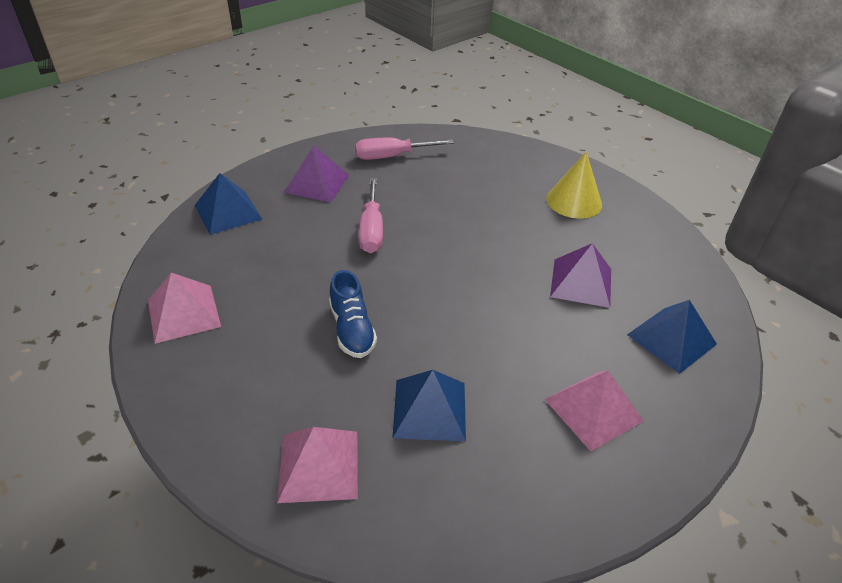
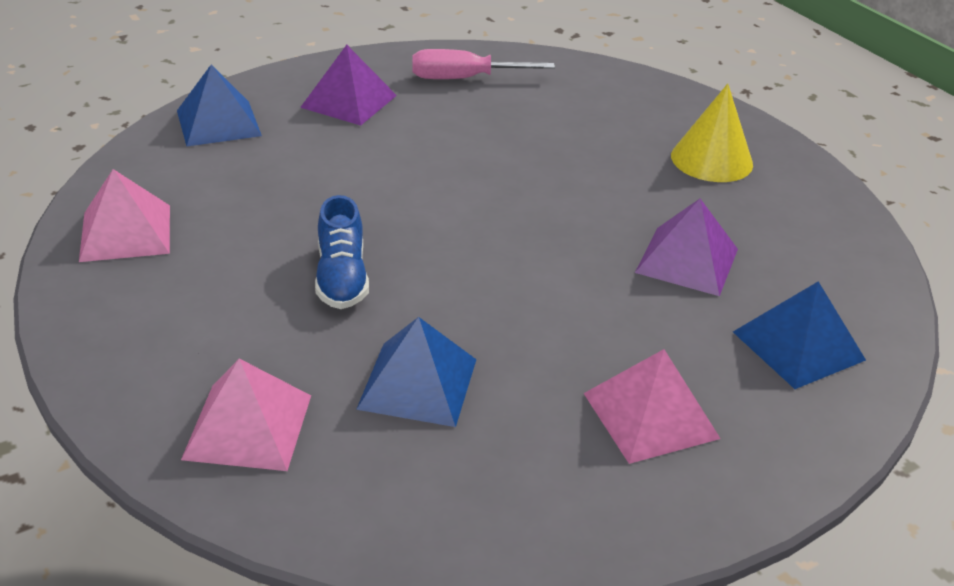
camera: 10 degrees right, 5 degrees down
(371, 230) = (406, 164): pink screwdriver -> none

